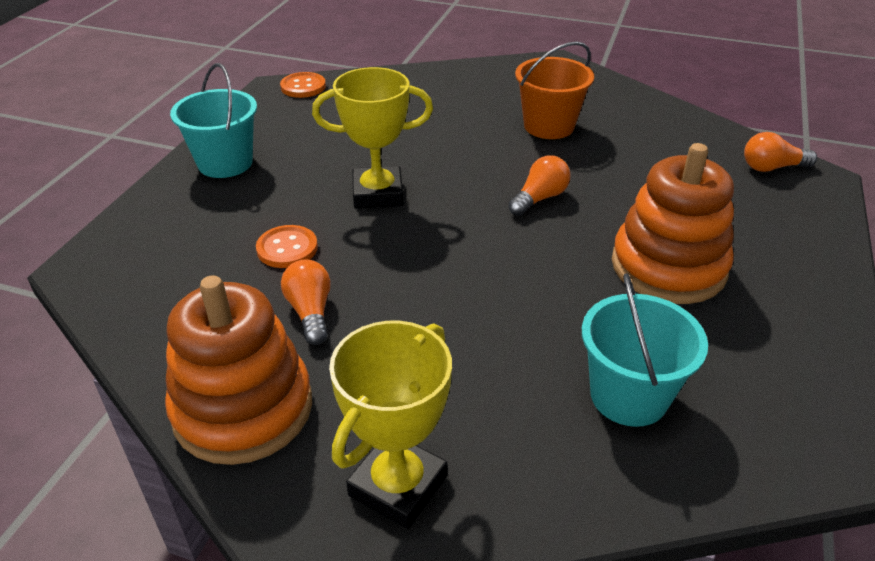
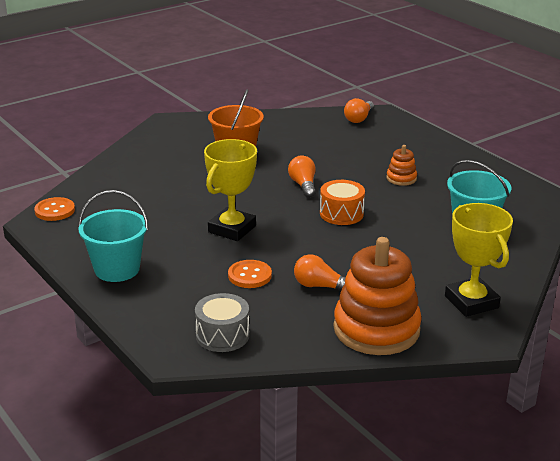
camera: 55 degrees left, 10 degrees down
(142, 284) = (222, 335): none -> grey drum
(507, 255) = (341, 213): none -> orange drum
(668, 267) = (401, 178): orange stacking toy -> orange stacking toy, size x0.45

